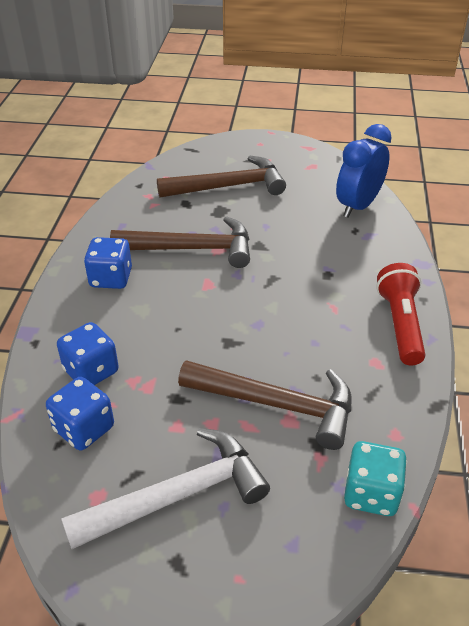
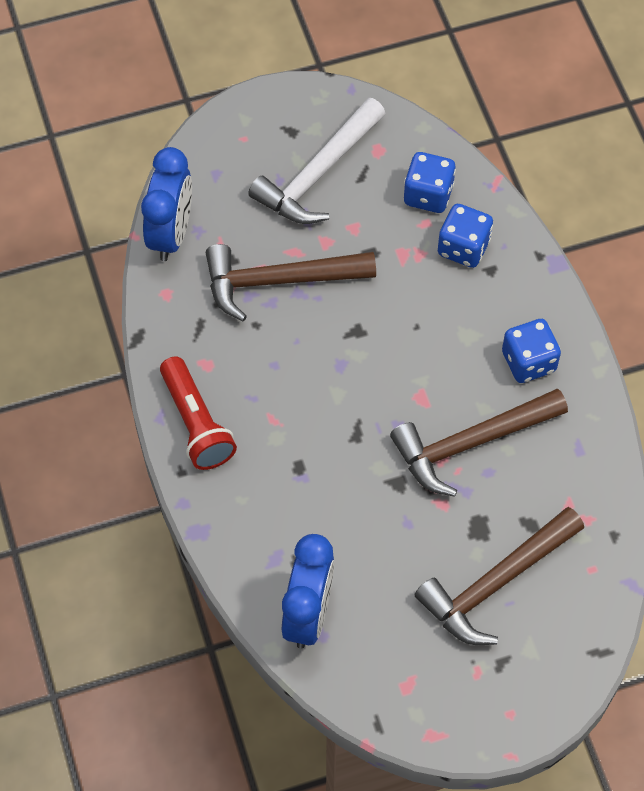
camera: 155 degrees right, 20 degrees up
(371, 493) = (171, 233): turquoise dice -> blue clock

